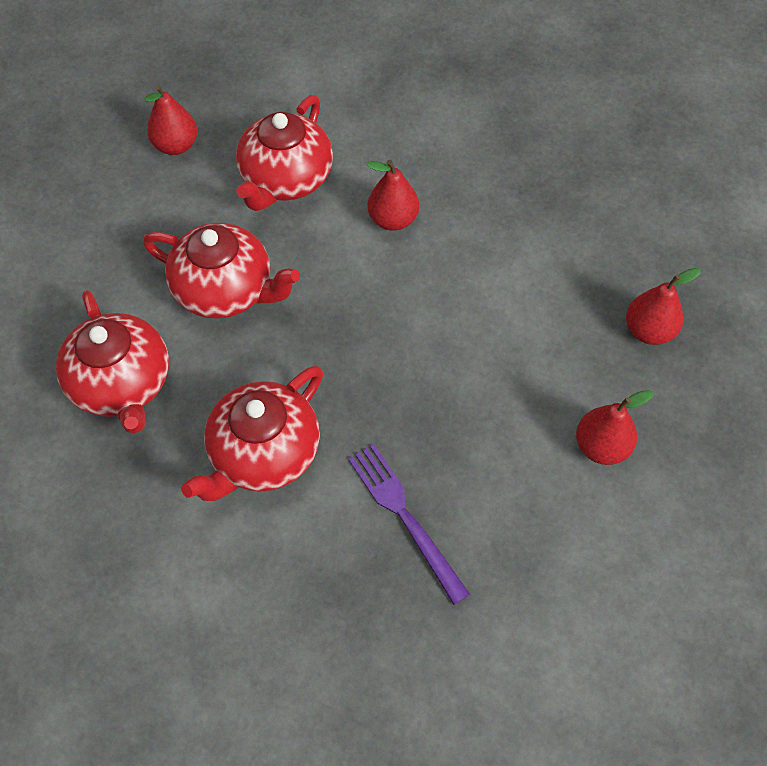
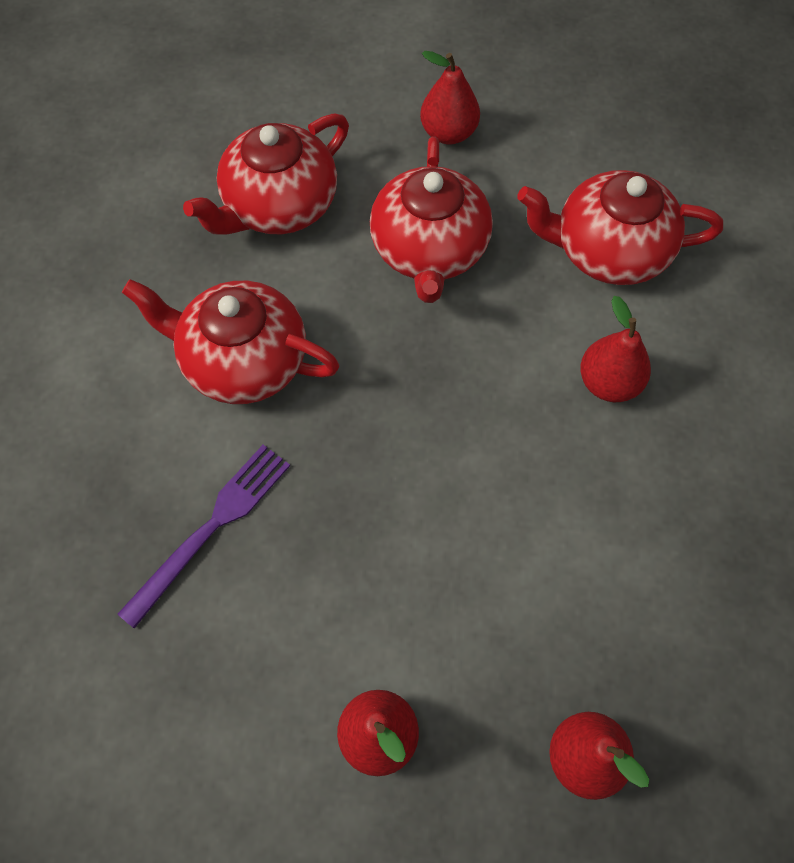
camera: 70 degrees right, 5 degrees up
(176, 146) = (597, 131): red pear -> red pear (448, 133)

